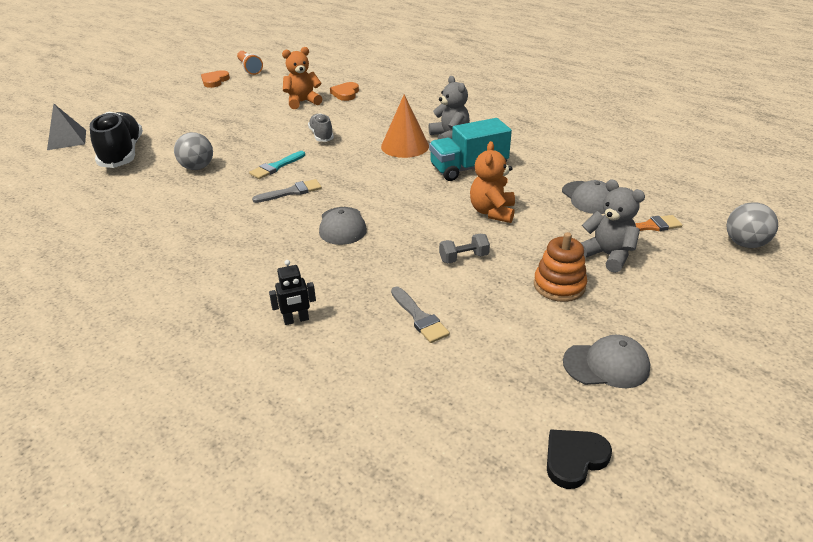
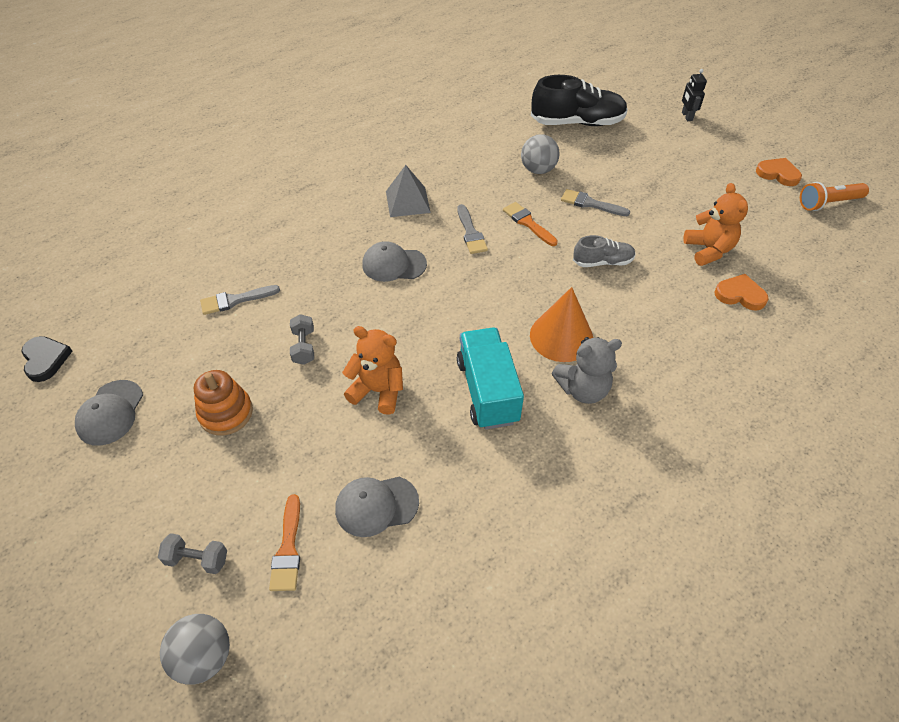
camera: 100 degrees right, 15 degrees up
(67, 139) = (614, 88): grey pyramid -> grey pyramid (408, 201)
(249, 142) = (590, 204): none -> grey brush
(276, 167) = (528, 223): turquoise brush -> orange brush
(296, 320) = (270, 229): black robot -> black robot (686, 116)
(607, 255) = (252, 477): grey teddy bear -> none
(690, 265) = (197, 559): none -> grey dumbbell

